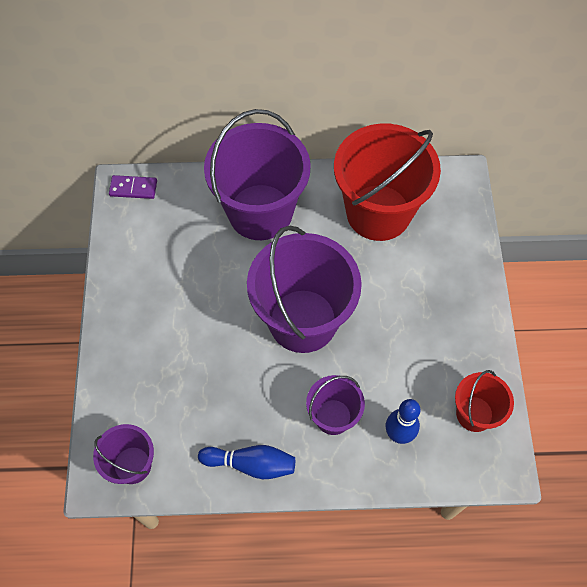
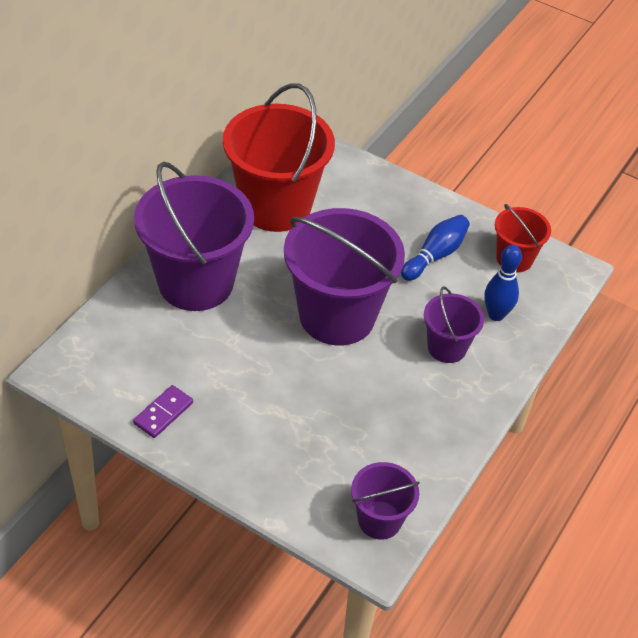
camera: 60 degrees left, 15 degrees down
(133, 188) = (70, 362): purple domino -> purple domino (163, 413)
(251, 464) = (447, 428): blue bowling pin -> blue bowling pin (435, 255)

